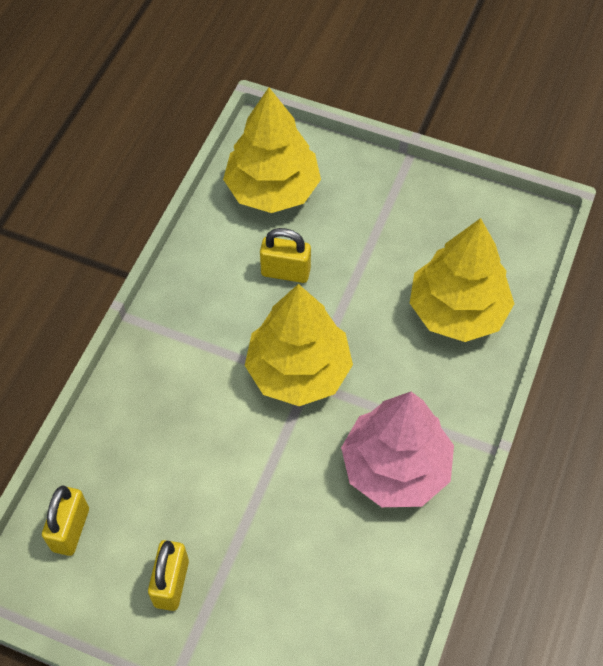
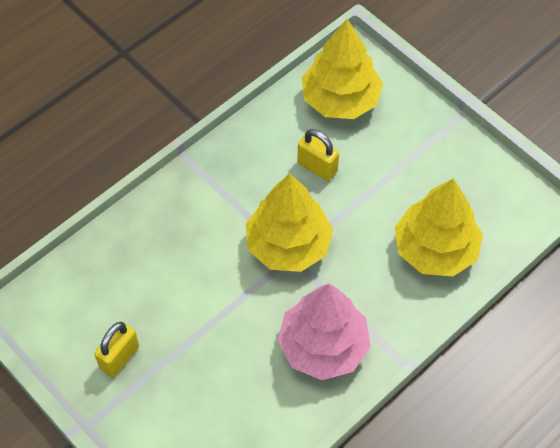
camera: 25 degrees right, 0 degrees up
(70, 529) = (69, 290): yellow padlock -> none

